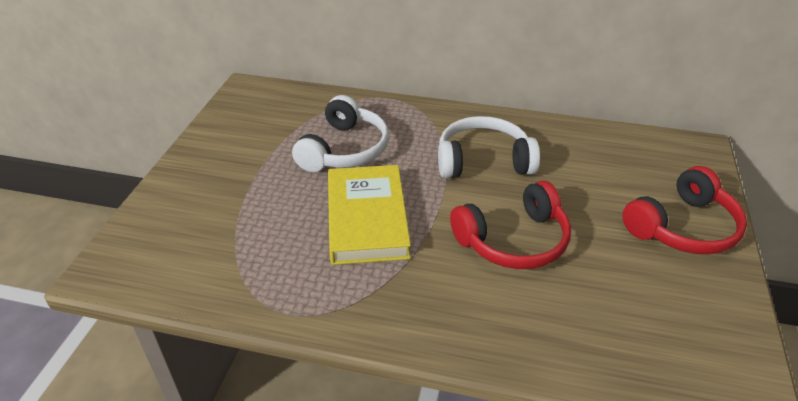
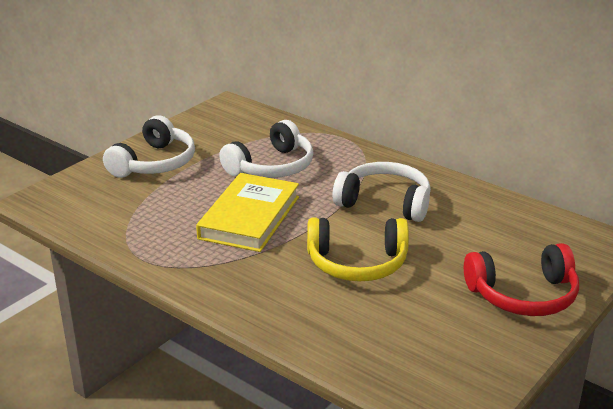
camera: 25 degrees right, 10 degrees down
(215, 179) = (154, 163): none -> white headphones
(513, 240) = (357, 263): red headphones -> yellow headphones

